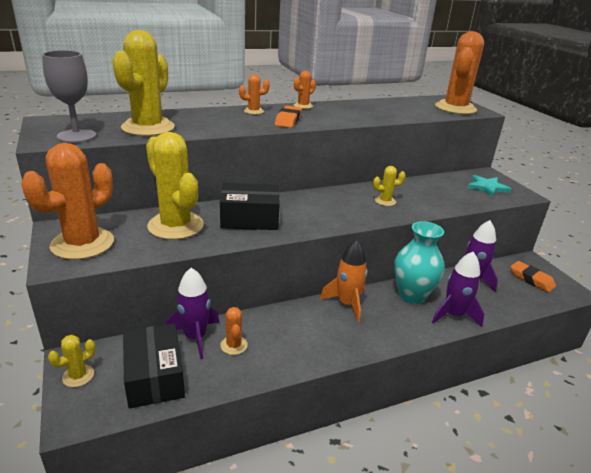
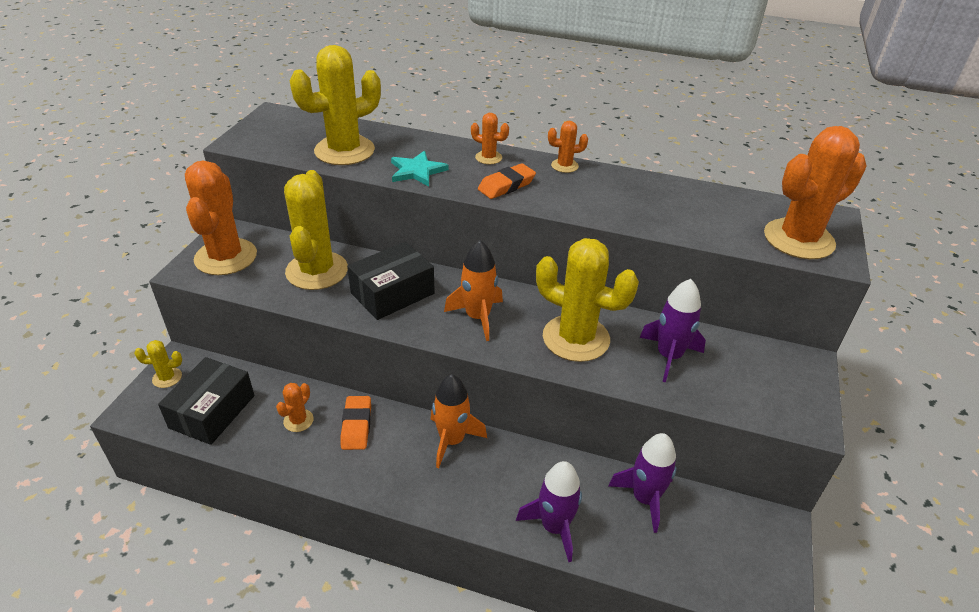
camera: 40 degrees right, 10 degrees up
(76, 136) = (270, 143): grey goblet -> none
(82, 244) = (226, 257): orange cactus -> orange cactus turned 75 degrees counterclockwise
(195, 337) = (279, 393): purple rocket -> purple rocket (669, 356)
(250, 219) = (392, 293): black box -> black box turned 75 degrees counterclockwise
(320, 211) = (477, 317): none -> orange rocket
(385, 201) = (576, 338): yellow cactus -> yellow cactus, size x2.21
(412, 295) = (537, 473): turquoise vase -> none
(487, 187) = (766, 383): turquoise star -> turquoise star (417, 171)
(531, 279) = (737, 549): orange eraser -> orange eraser (356, 426)

